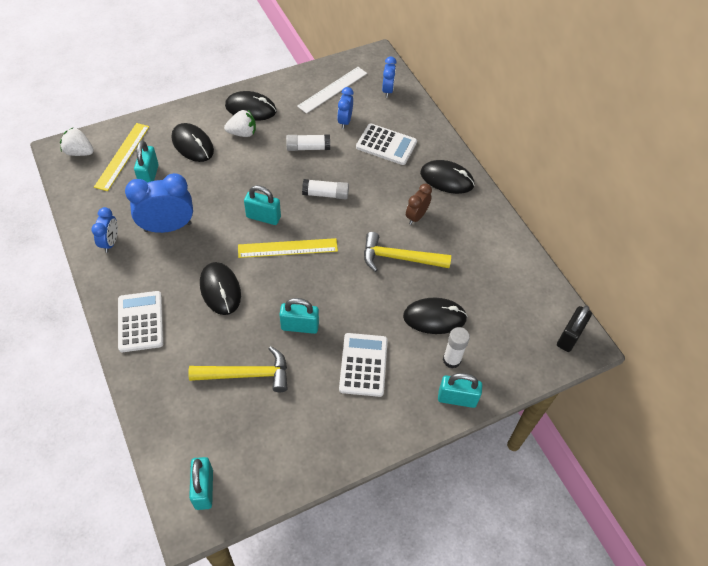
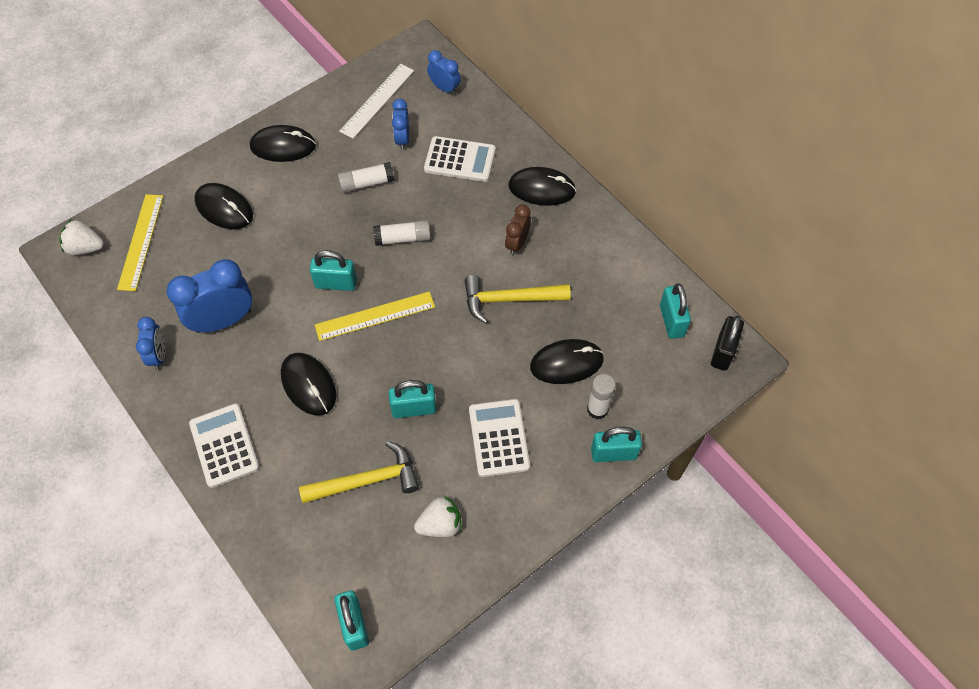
camera: 10 degrees left, 5 degrees up
(149, 176) = (182, 260): turquoise padlock -> turquoise padlock (671, 321)
(242, 133) = (281, 180): white strawberry -> white strawberry (440, 524)
(387, 90) = (444, 88): blue clock -> blue clock turned 45 degrees counterclockwise

